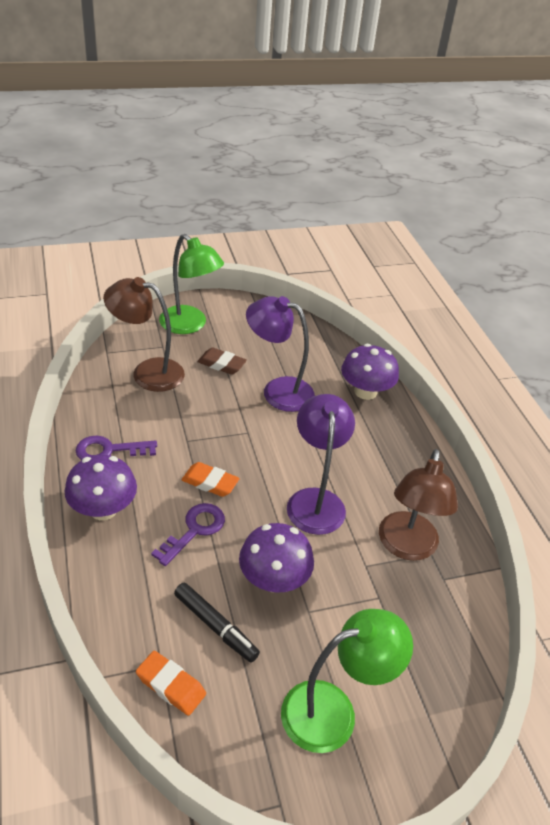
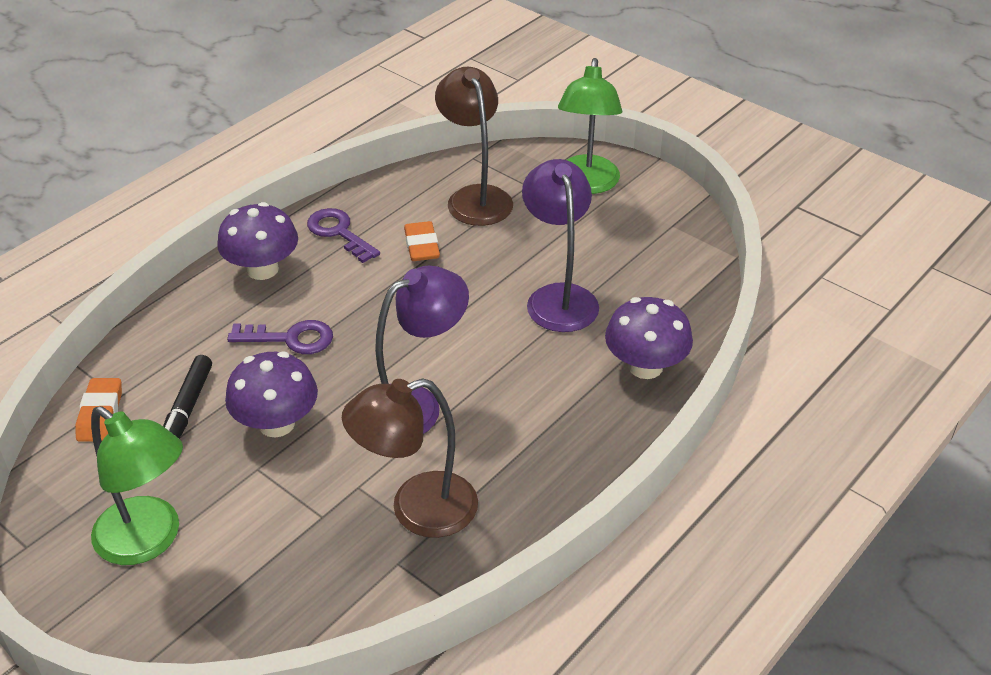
camera: 60 degrees right, 0 degrees up
(210, 482) = (363, 317): orange eraser -> orange eraser (422, 246)
(221, 364) = (551, 237): brown eraser -> none

